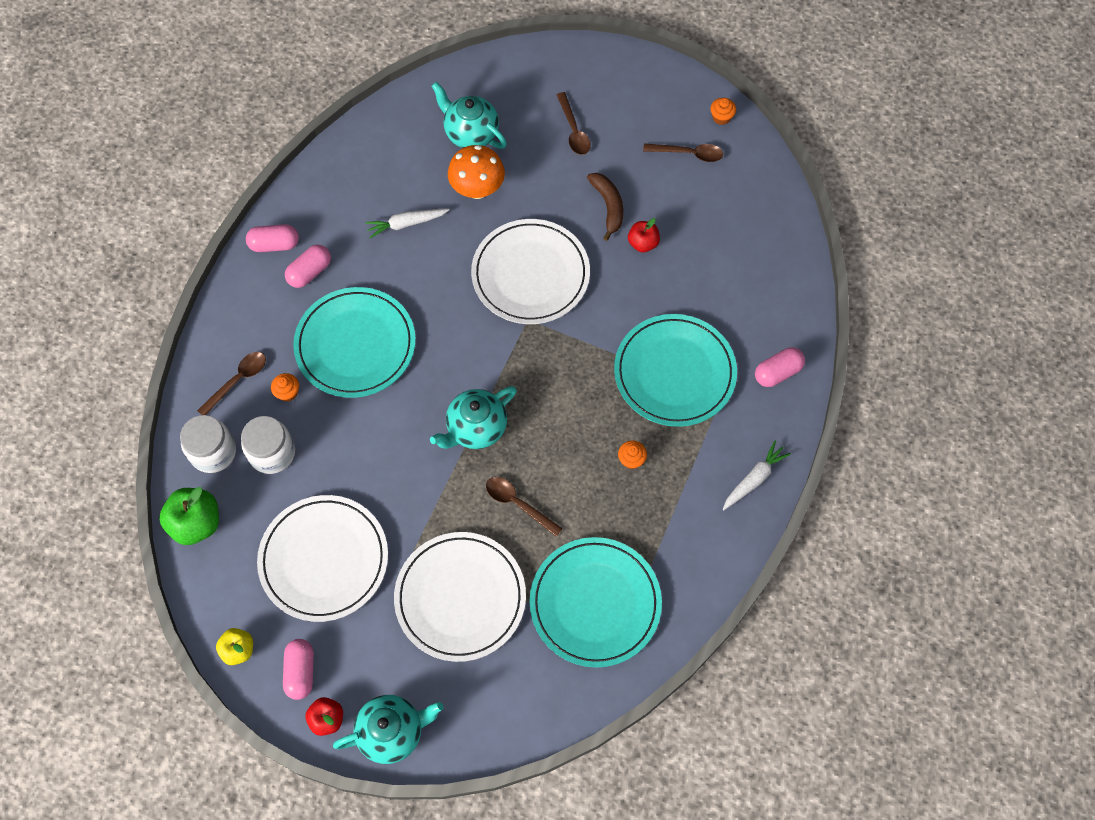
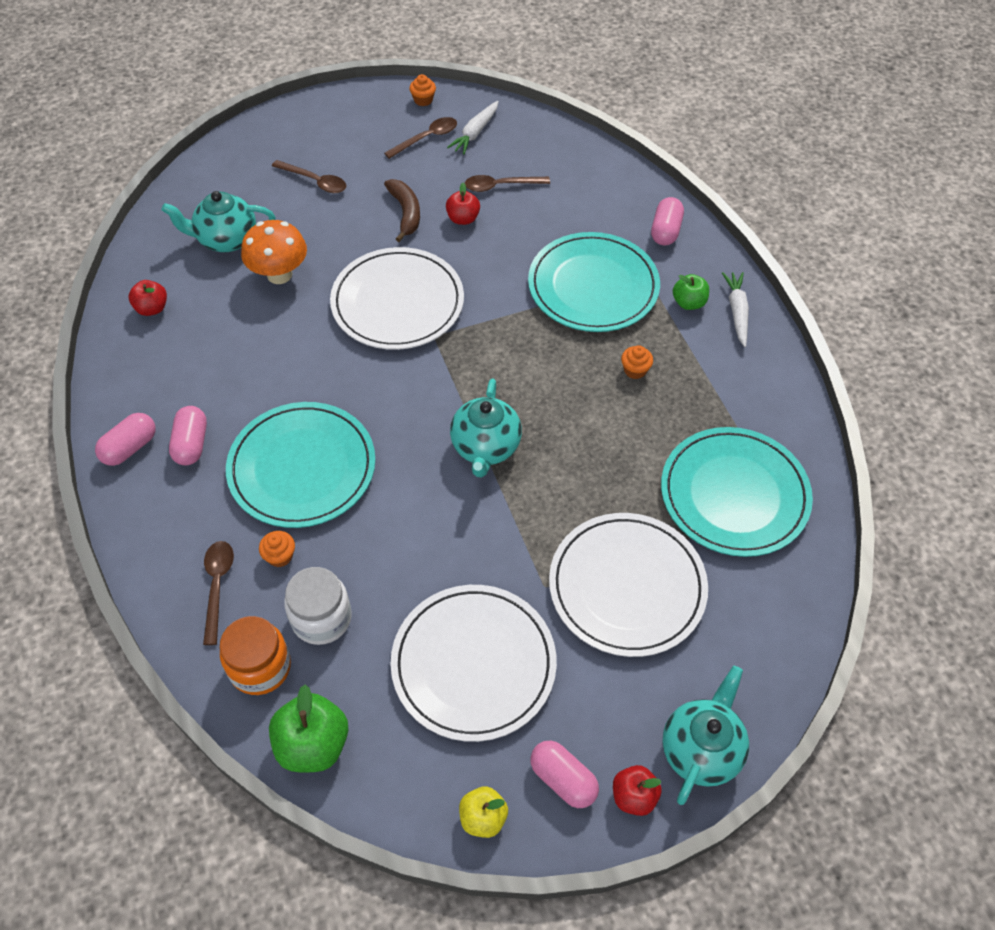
camera: 45 degrees left, 10 degrees down
(213, 452) = (260, 667): white jar -> orange jar
(377, 151) = (152, 308): none -> red apple
(406, 224) = (243, 343): white carrot -> white carrot (475, 133)
(518, 504) = (587, 474): brown spoon -> brown spoon (500, 186)
(608, 206) = (405, 213): brown banana -> brown banana turned 45 degrees clockwise
(727, 442) = (688, 303): none -> green apple

